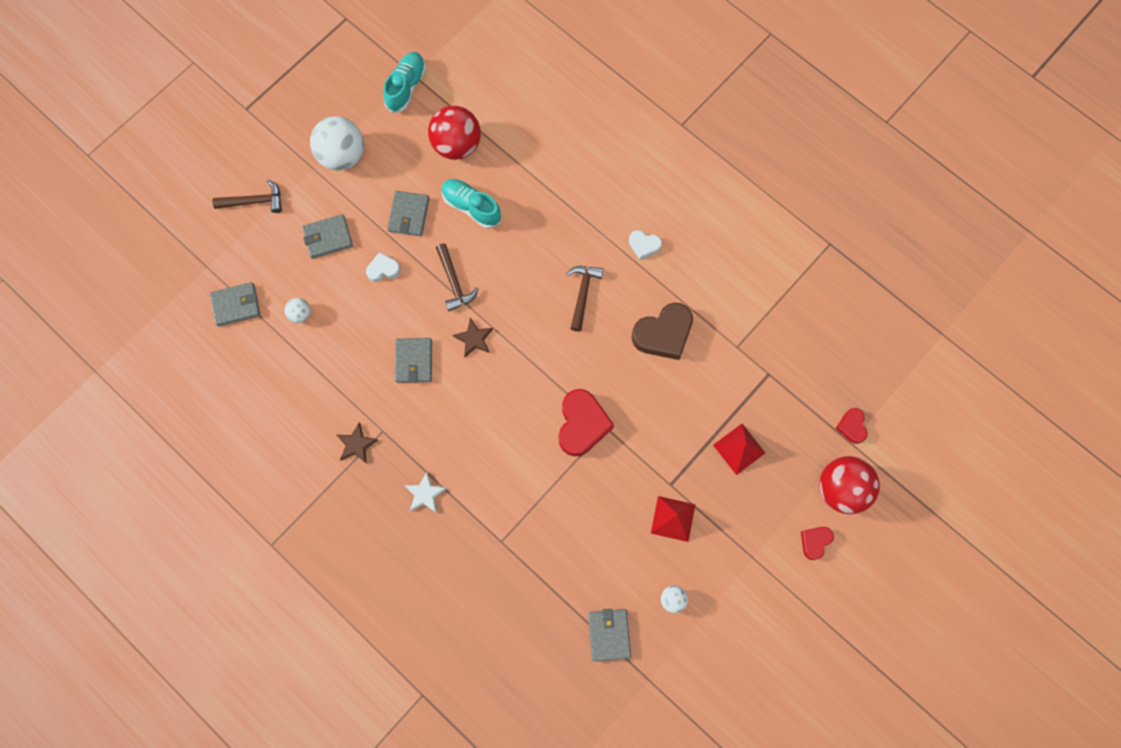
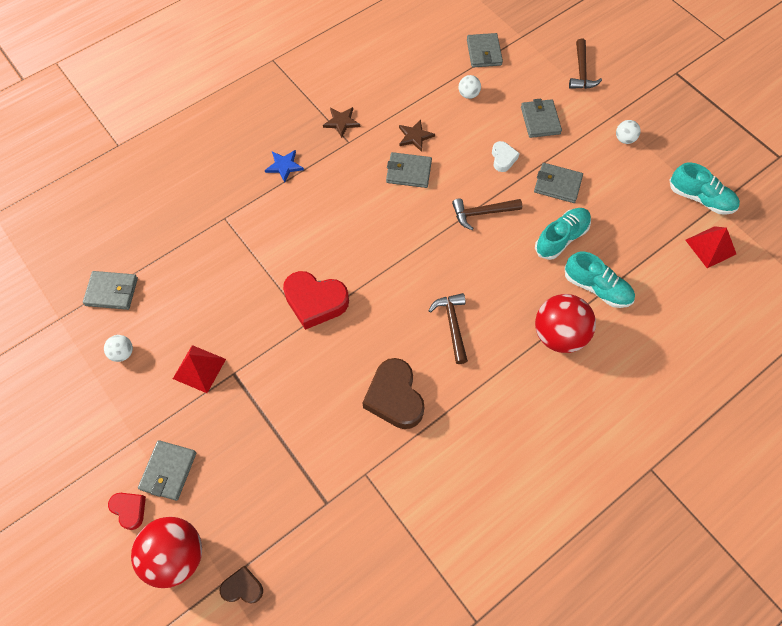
camera: 100 degrees right, 10 degrees down
(342, 155) = (624, 139): white ball -> white ball, size x0.46
(425, 494) = (284, 166): white star -> blue star
(457, 145) = (632, 234): red ball -> red ball (558, 334)
(474, 338) = (422, 222): brown star -> brown star (415, 136)
(520, 173) = (596, 288): none -> turquoise shoe
(583, 294) = (452, 325): brown hammer -> brown hammer turned 120 degrees counterclockwise
(644, 245) = (500, 396): white heart -> none
(739, 449) = (251, 450): red pyramid -> red pyramid (710, 247)
(774, 518) = (168, 471): none -> grey wallet
(851, 426) = (243, 587): red heart -> brown heart

